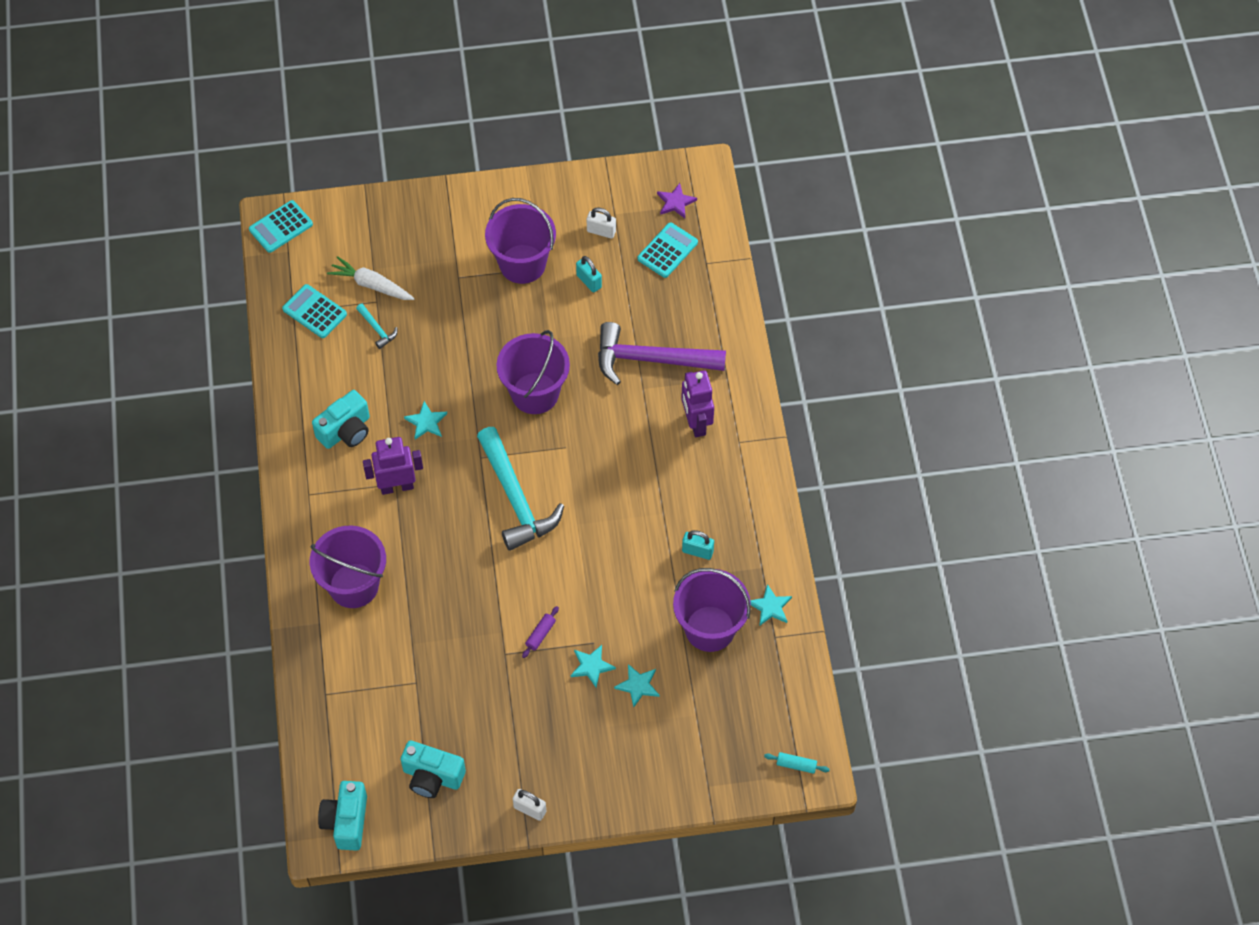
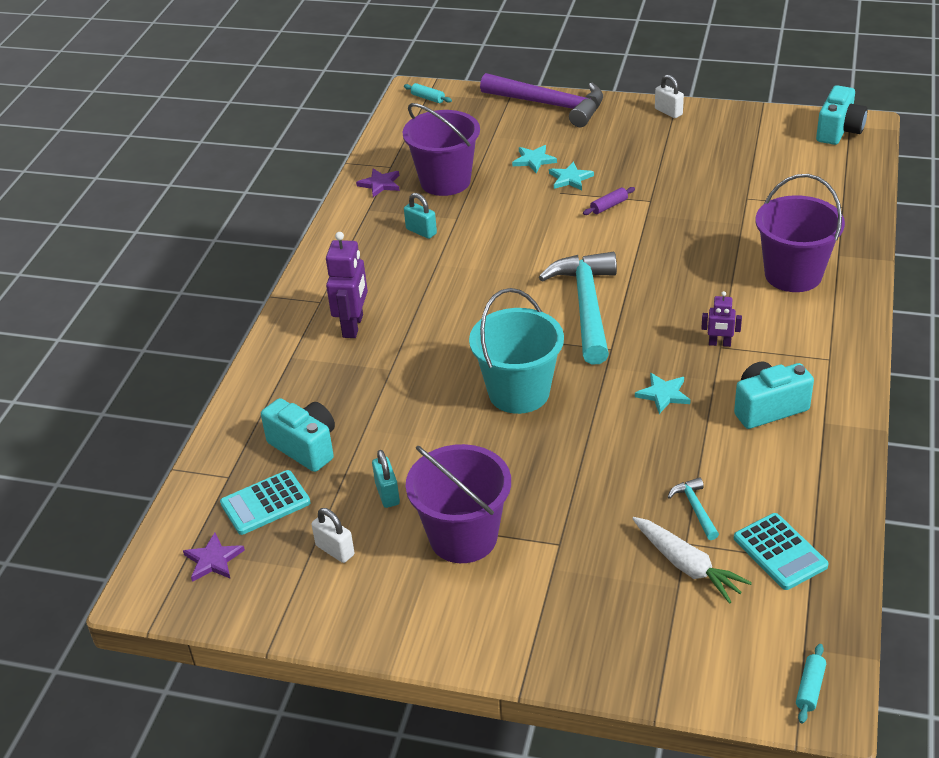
camera: 155 degrees left, 20 degrees down
(281, 227) = (810, 688): turquoise calculator -> turquoise rolling pin
(397, 486) = (719, 344): purple robot -> purple robot, size x0.55
(432, 777) = (750, 142): turquoise camera -> turquoise camera (305, 447)
(535, 393) = (519, 392): purple bucket -> turquoise bucket
(650, 360) = (364, 393): purple hammer -> purple hammer (550, 105)
(770, 607) = (380, 184): turquoise star -> purple star

